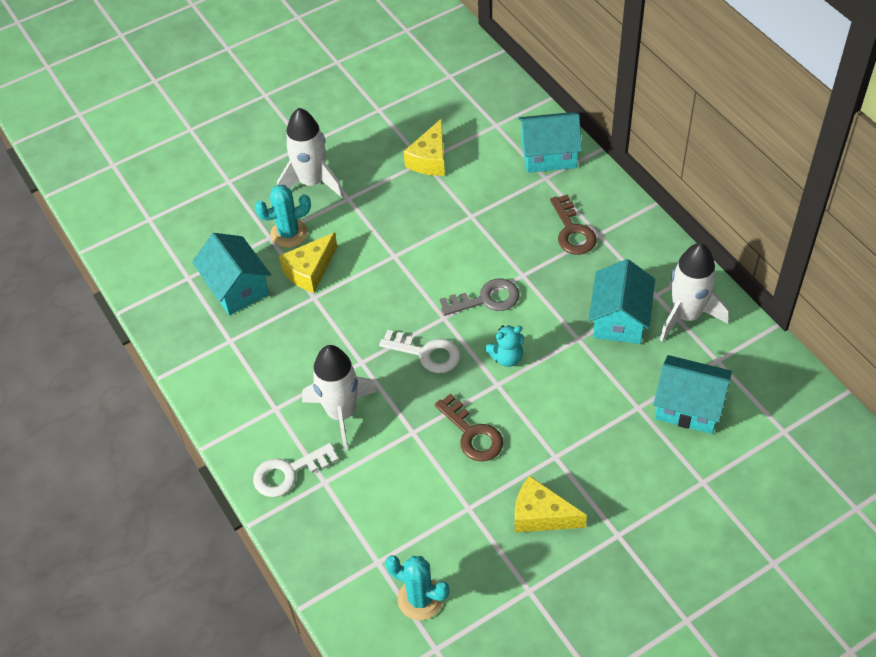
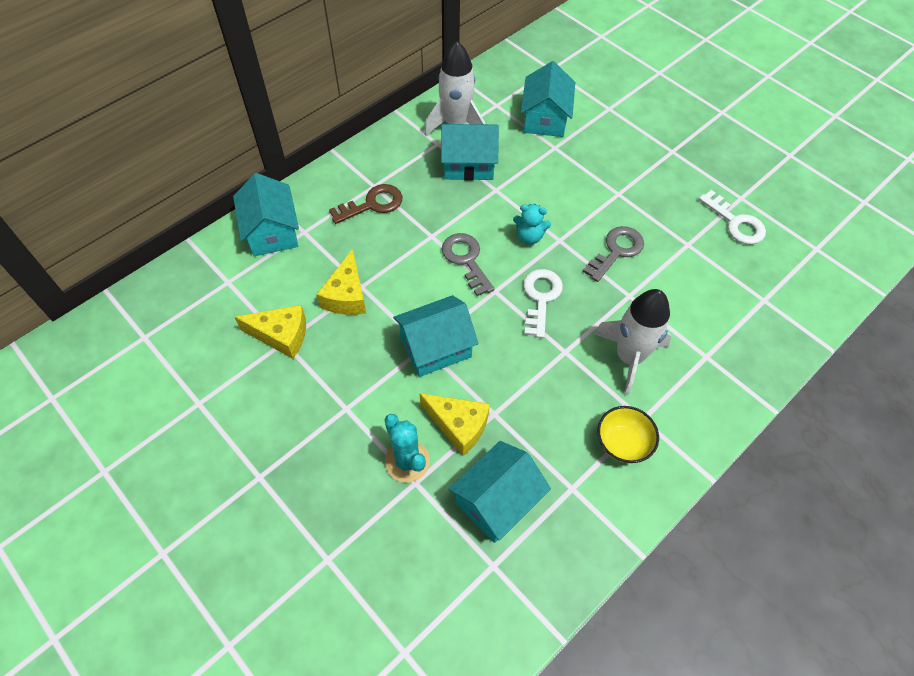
camera: 105 degrees left, 5 degrees up
(257, 386) = (622, 443): none -> yellow bowl
(289, 473) = (709, 389): white key -> white key (735, 222)
(312, 182) = (323, 453): white rocket -> none
(391, 264) = (435, 347): none -> turquoise house
(420, 599) = (782, 264): turquoise cactus -> none
(472, 434) = (616, 251): brown key -> grey key
(506, 357) = (529, 236): turquoise teddy bear -> turquoise teddy bear turned 135 degrees clockwise
(541, 515) = (675, 197): yellow cheese -> yellow cheese (347, 295)

